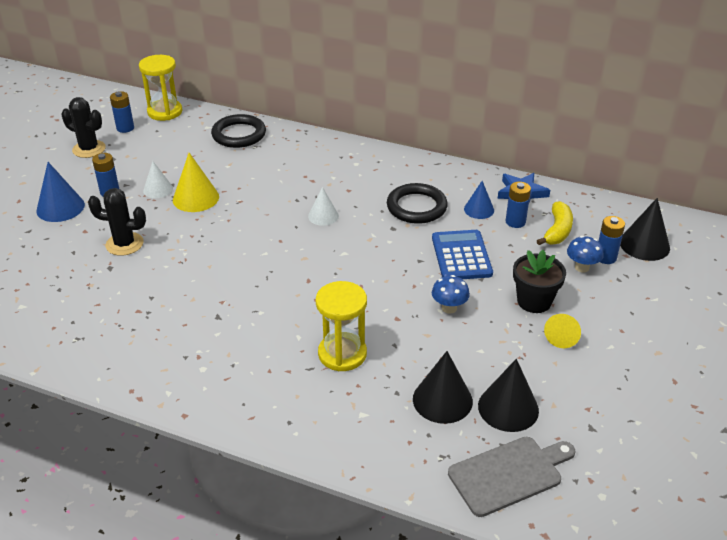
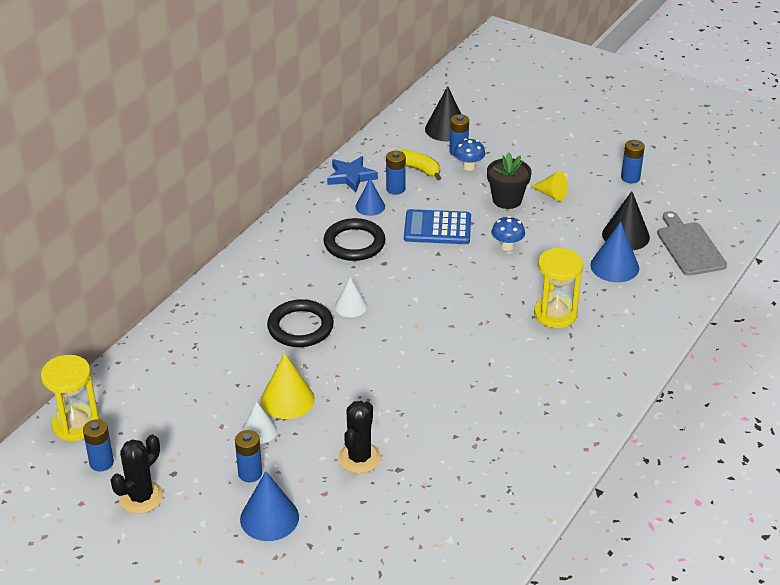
camera: 80 degrees left, 0 degrees up
(239, 134) = (163, 359): black ring -> black ring (300, 327)
(442, 400) = (614, 266): black cone -> blue cone
(635, 408) = (630, 178): none -> blue battery

